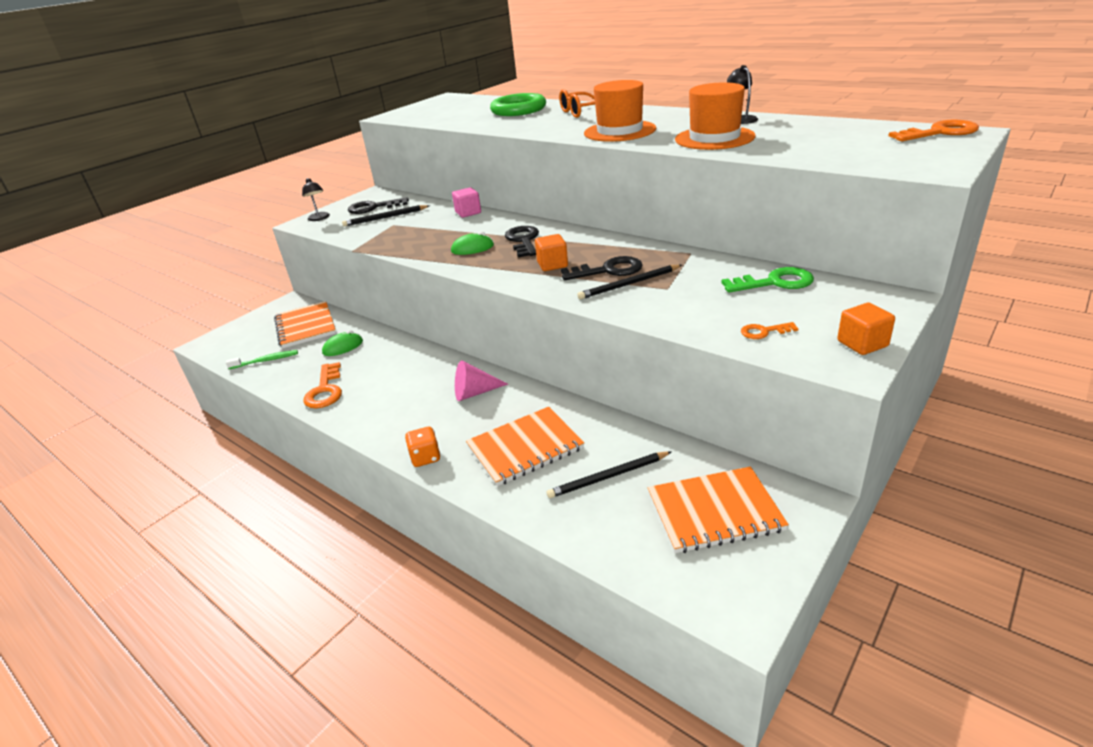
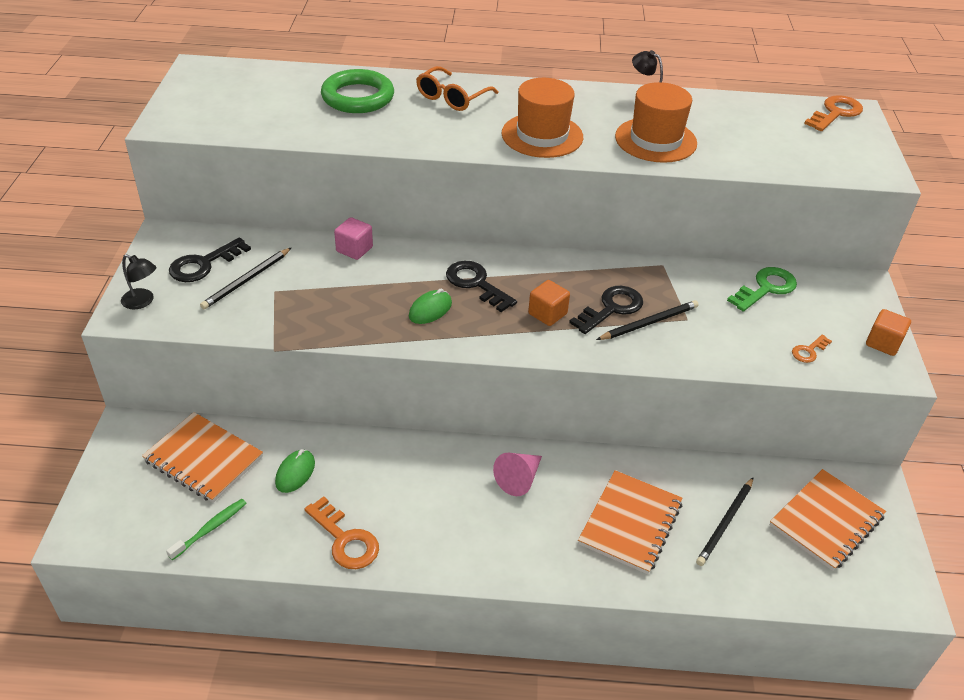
camera: 40 degrees left, 10 degrees up
(425, 457) = (550, 574): orange dice -> none
(629, 284) = (649, 323): black pencil -> black pencil turned 150 degrees counterclockwise

